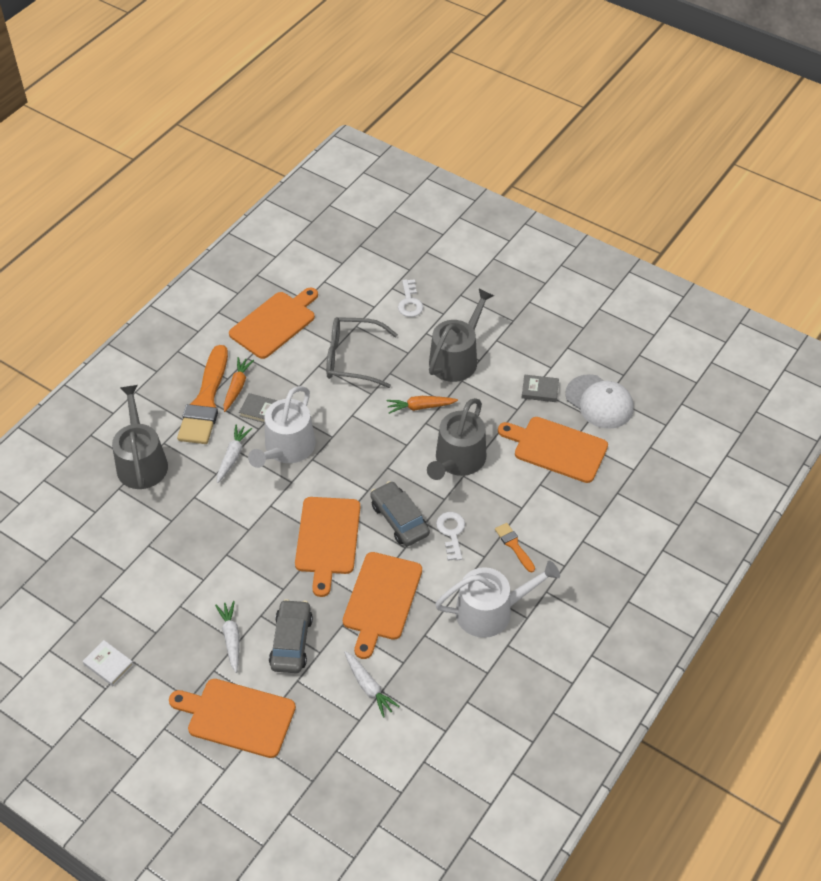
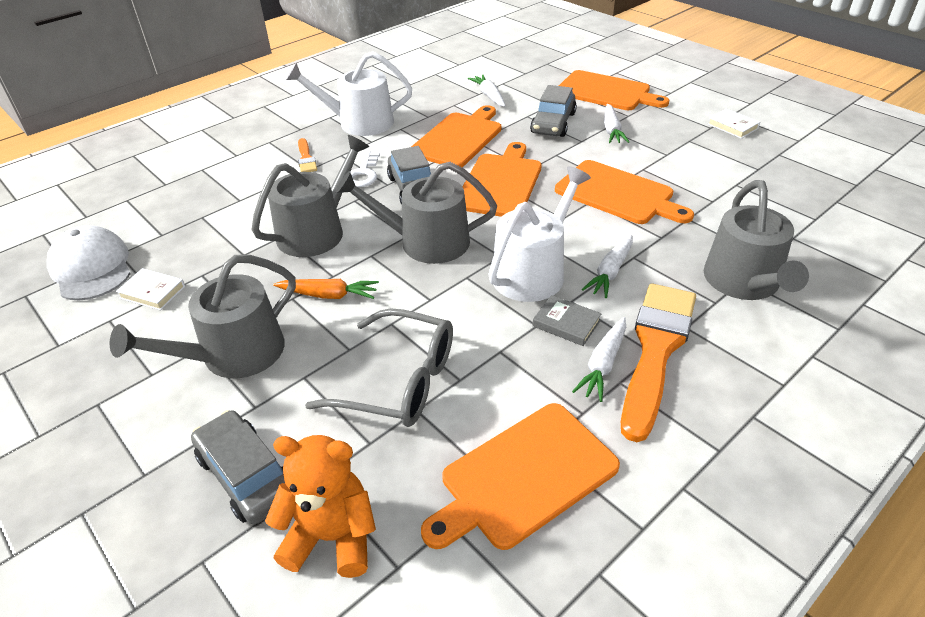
camera: 165 degrees left, 10 degrees down
(237, 387) = (603, 364): orange carrot -> white carrot
(357, 286) = (332, 537): none -> orange teddy bear
(370, 463) = (426, 242): none -> grey watering can
(410, 302) = (247, 475): white key -> grey car
(540, 390) = (152, 292): grey book -> white book
(557, 448) = (191, 228): orange cutting board -> orange cutting board (618, 194)

